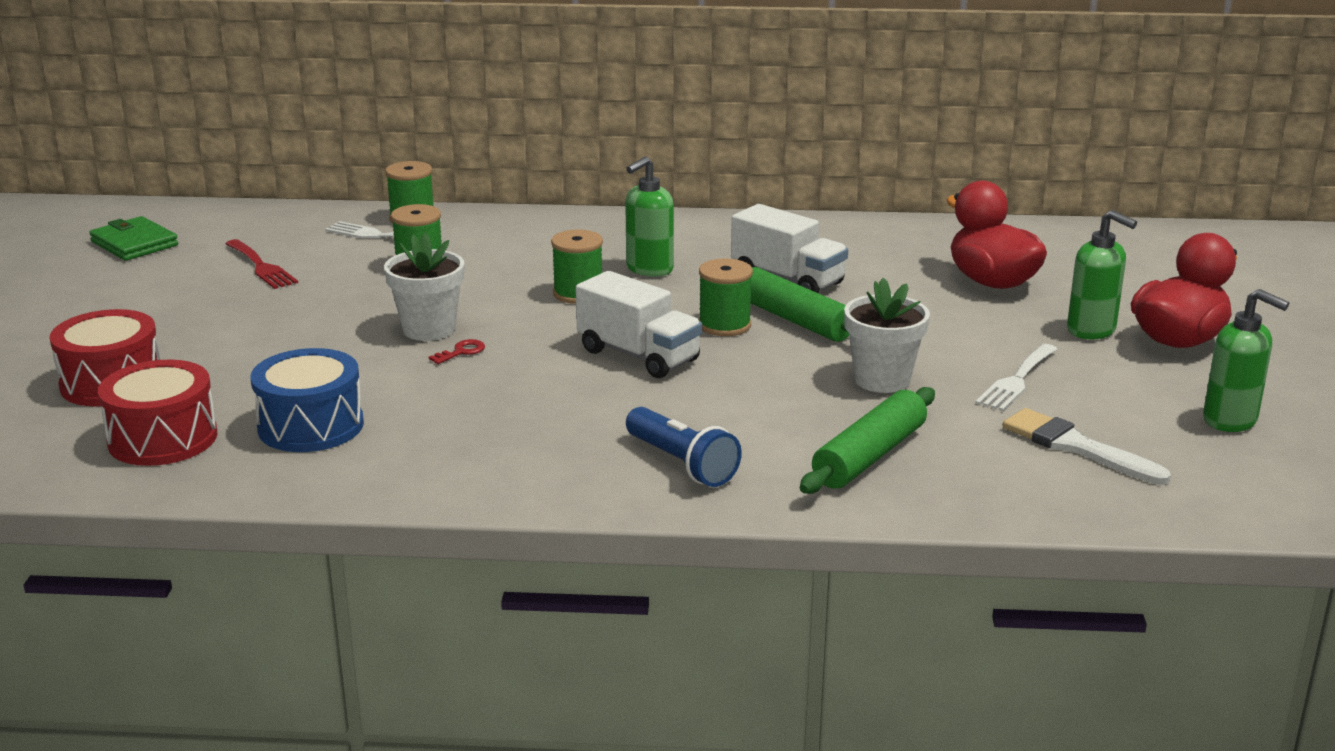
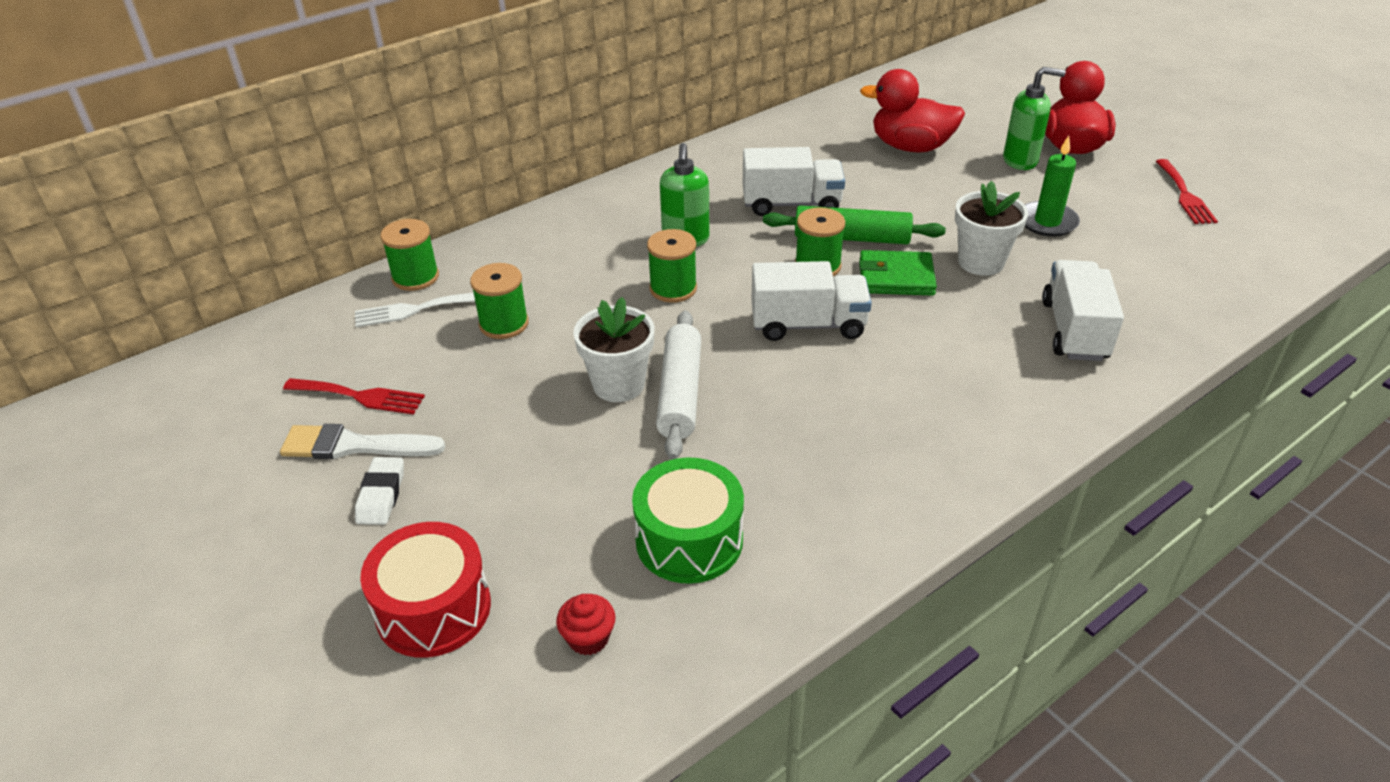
camera: 40 degrees left, 15 degrees up
(134, 243) = (178, 436): green wallet -> green wallet (896, 277)
(163, 439) = (588, 638): red drum -> red cupcake
(183, 319) = (381, 495): none -> white eraser
(311, 426) = (689, 540): blue drum -> green drum
(461, 352) = (680, 393): red key -> white rolling pin
(682, 464) = (989, 406): blue flashlight -> none
(870, 456) = (1074, 330): green rolling pin -> white truck
(1016, 380) = (1047, 222): white fork -> green candle
(1076, 447) = (1154, 258): white brush -> white brush (354, 445)
(1230, 420) = (1185, 195): green soap dispenser -> red fork

